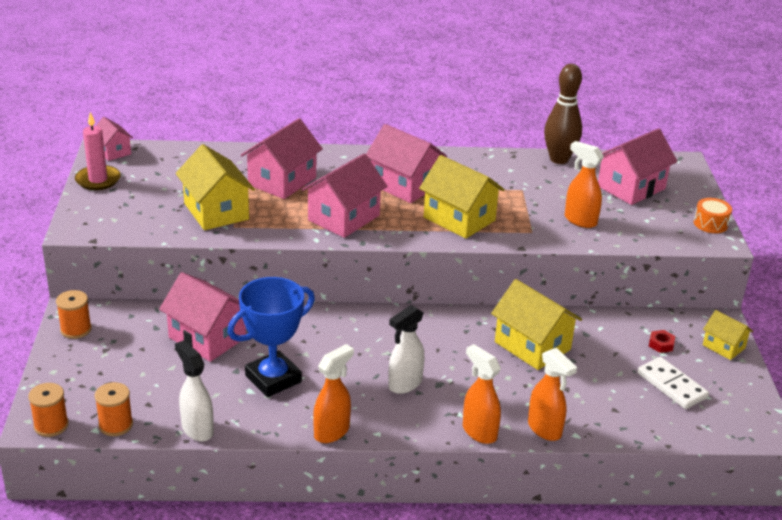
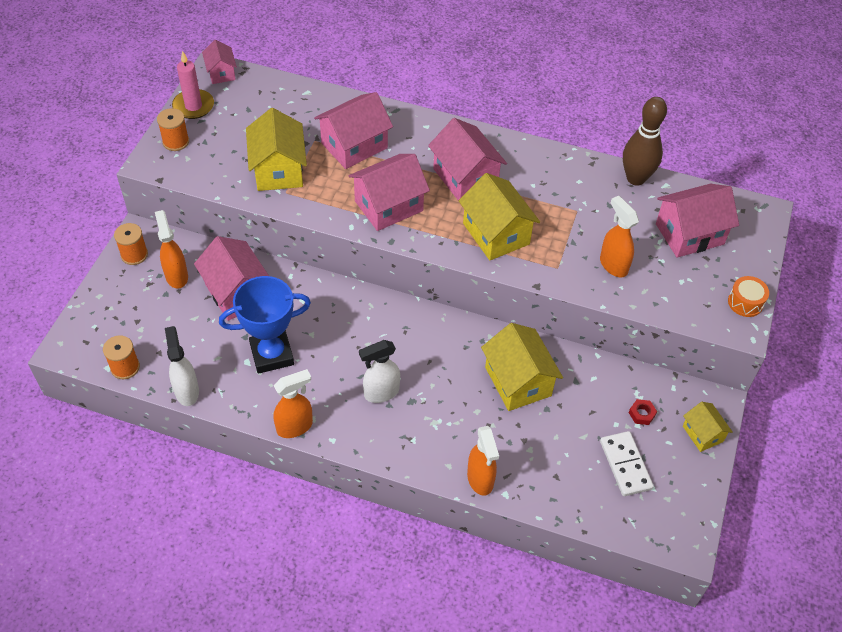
camera: 20 degrees right, 20 degrees up
(51, 425) = (75, 353): orange spool -> orange spool (176, 142)
(479, 432) = (420, 464): orange spray bottle -> orange spray bottle (176, 276)

